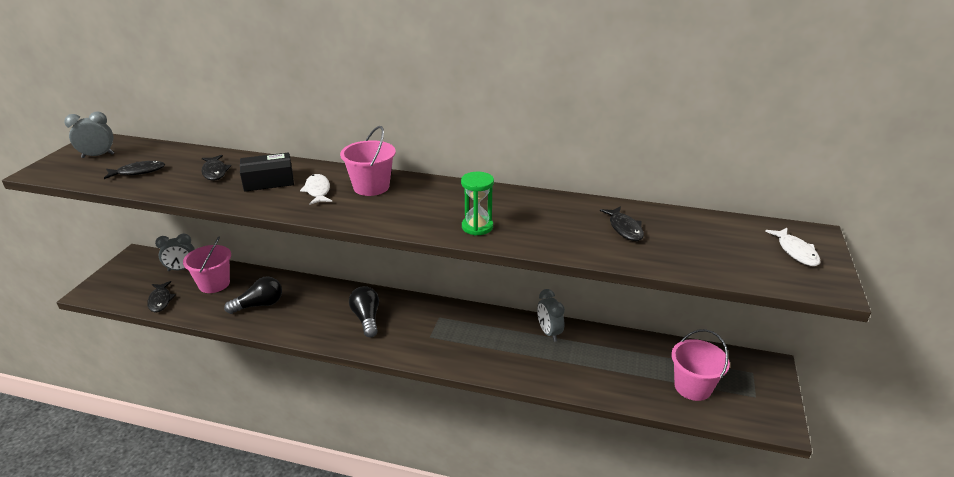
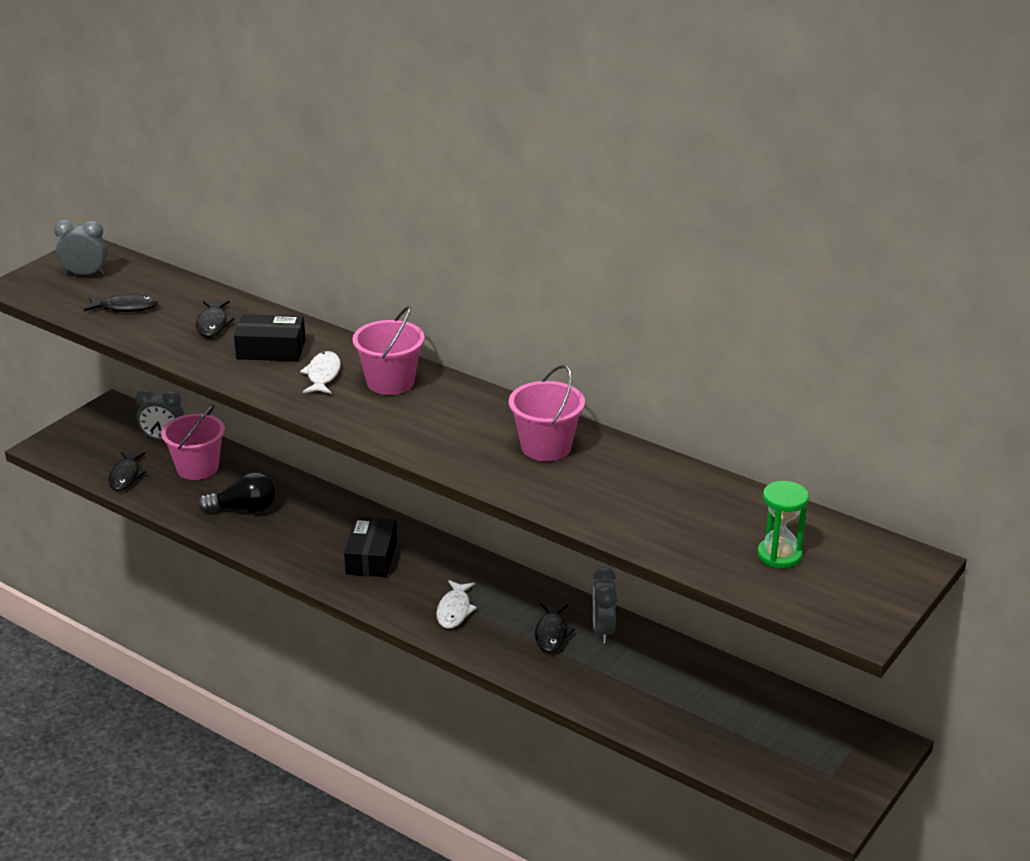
camera: 20 degrees right, 0 degrees up
(367, 318) = (371, 557): black light bulb -> black box
(477, 227) = (487, 462): green hourglass -> green hourglass (779, 555)
(624, 228) = (669, 502): black fish -> black fish (552, 633)
(693, 387) = (752, 743): pink bucket -> pink bucket (546, 447)
(795, 251) = (865, 577): white fish -> white fish (454, 610)

